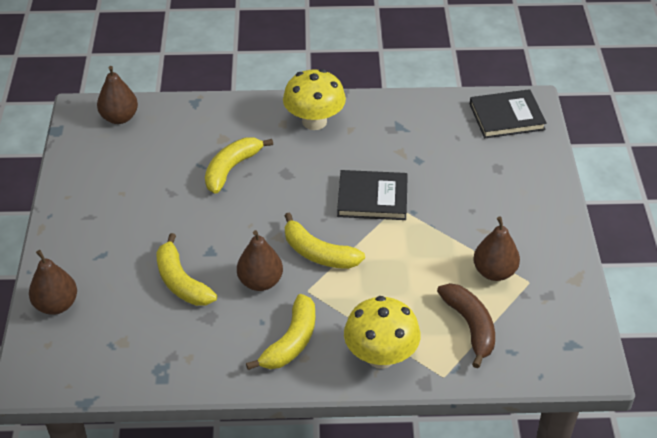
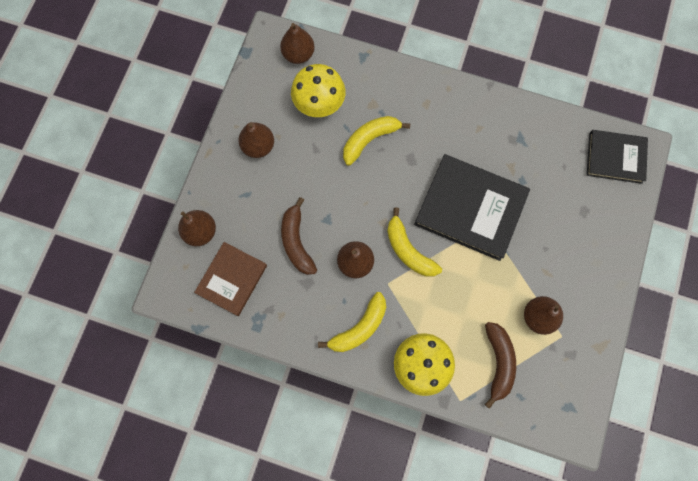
camera: 20 degrees right, 30 degrees up
(101, 207) = (258, 146): none -> brown pear
(113, 340) = (232, 279): none -> brown book
(181, 282) = (297, 242): yellow banana -> brown banana
(314, 121) = (452, 110): yellow mushroom -> yellow mushroom (319, 104)
(372, 198) = (470, 208): black book -> black book, size x1.62

